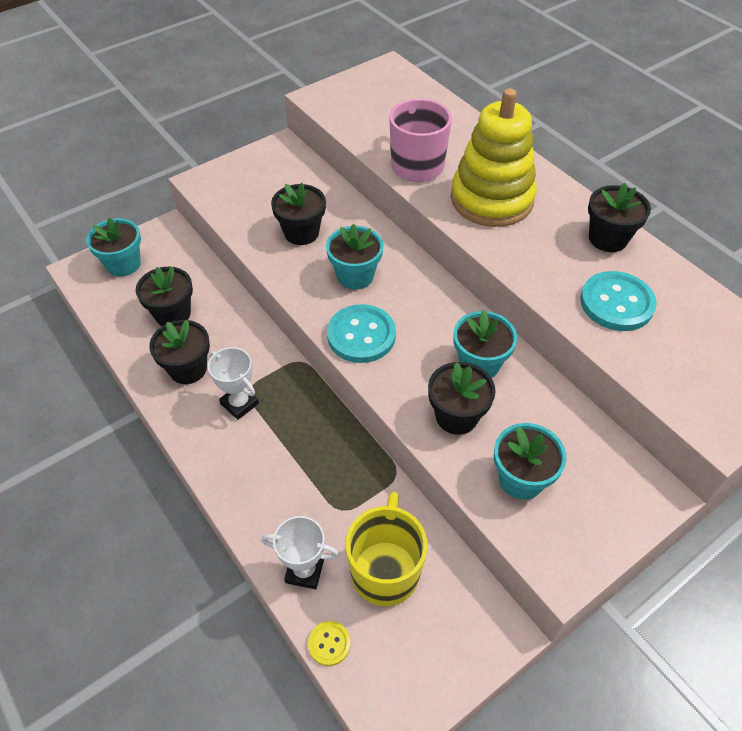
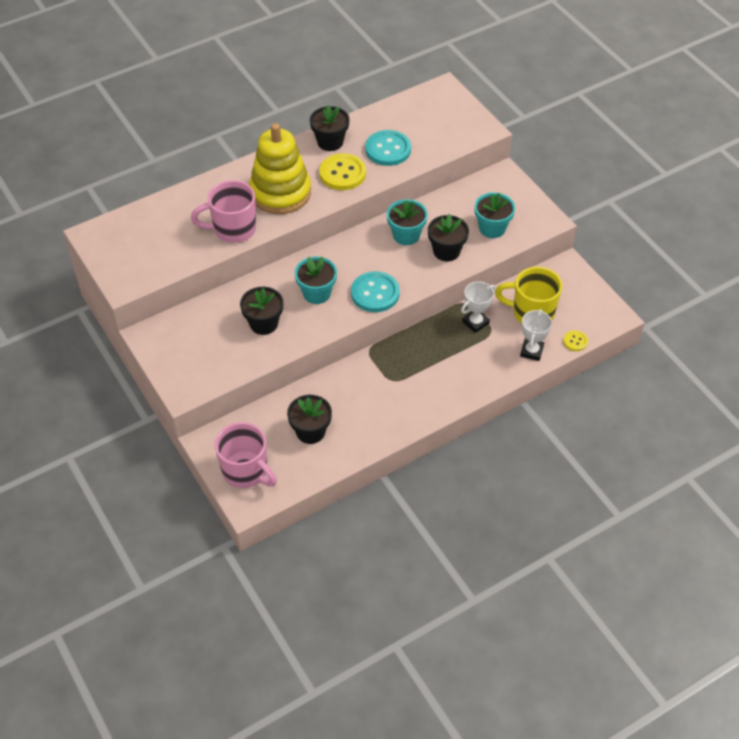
camera: 85 degrees left, 0 degrees up
(123, 264) = (246, 471): turquoise flower pot -> pink mug
(188, 369) = (369, 418): black flower pot -> none
(239, 404) = (404, 385): white trophy -> white trophy (475, 322)
(547, 256) = (342, 173): none -> yellow button

